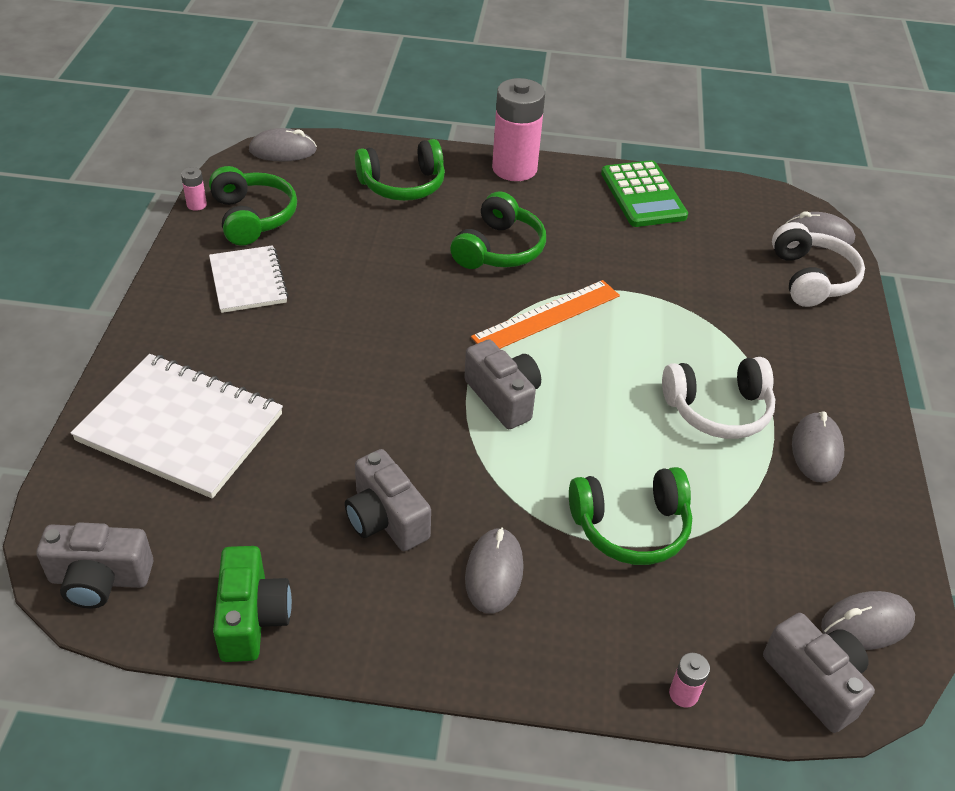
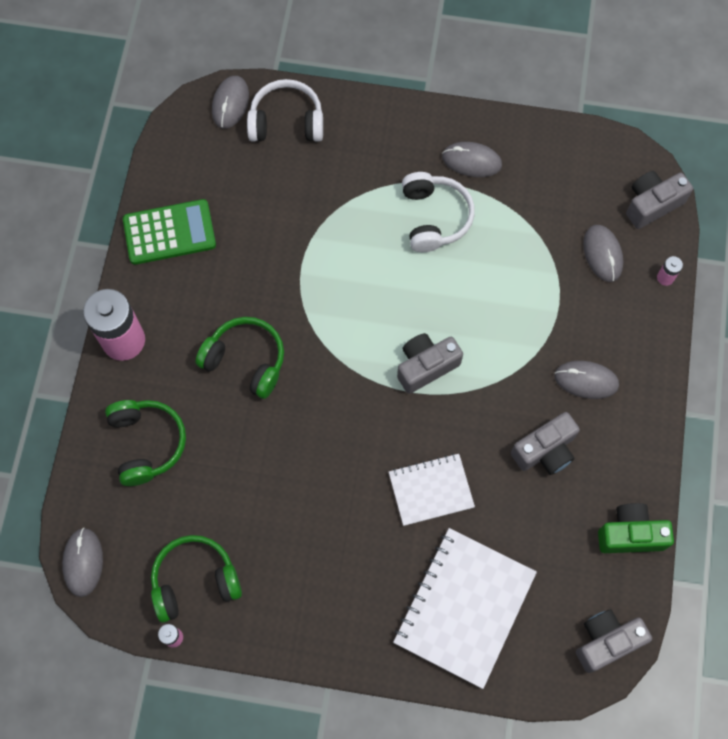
camera: 85 degrees left, 25 degrees up
(100, 579) = (606, 641): grey camera -> grey camera turned 120 degrees counterclockwise
(248, 281) = (288, 575): white notebook -> white notebook (431, 490)
(547, 316) = (333, 327): orange ruler -> none
(631, 527) = (544, 291): green headphones -> none
(866, 624) = (610, 166): grey mouse -> grey mouse (602, 254)

